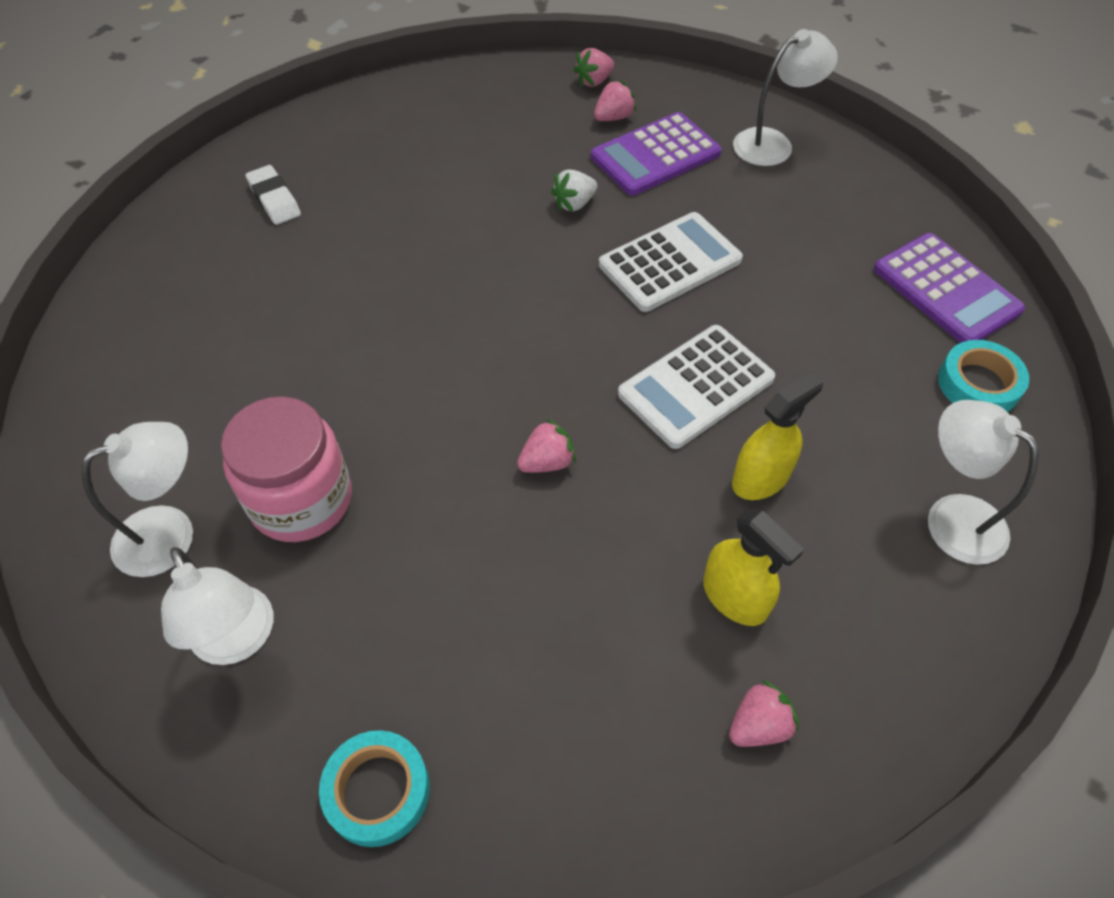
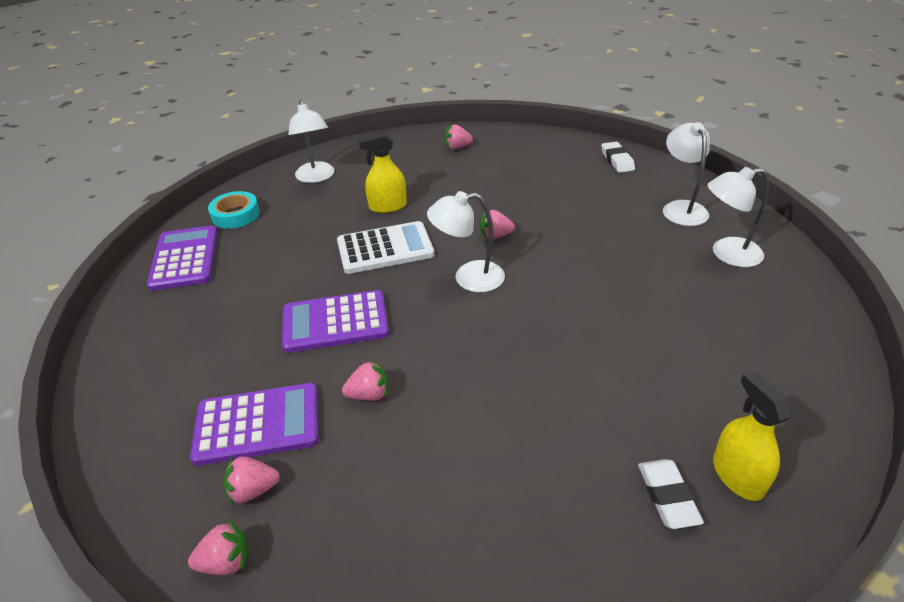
camera: 155 degrees left, 15 degrees down
(301, 499) = (646, 251): pink jar -> none
(377, 791) = (617, 160): turquoise tape -> white eraser
(574, 204) = (369, 395): white strawberry -> pink strawberry
(670, 263) = (335, 322): white calculator -> purple calculator
(735, 597) = (437, 176): yellow spray bottle -> yellow spray bottle (737, 476)
(773, 143) = (146, 403): white lamp -> white lamp (468, 278)

